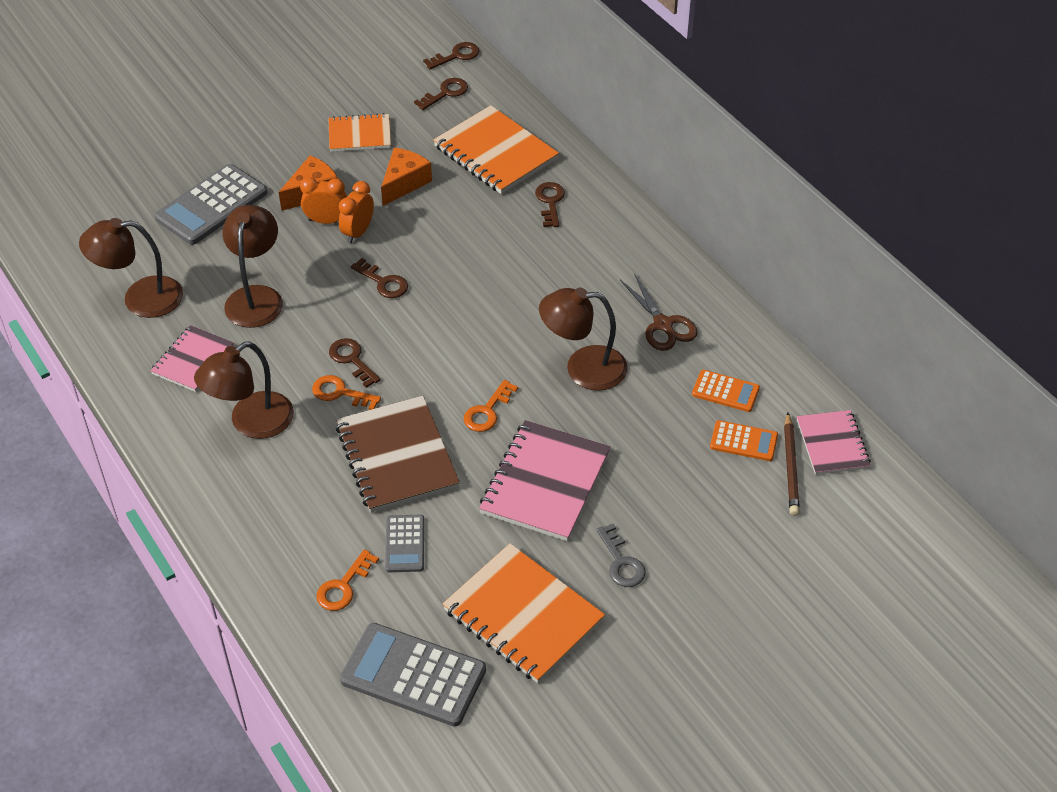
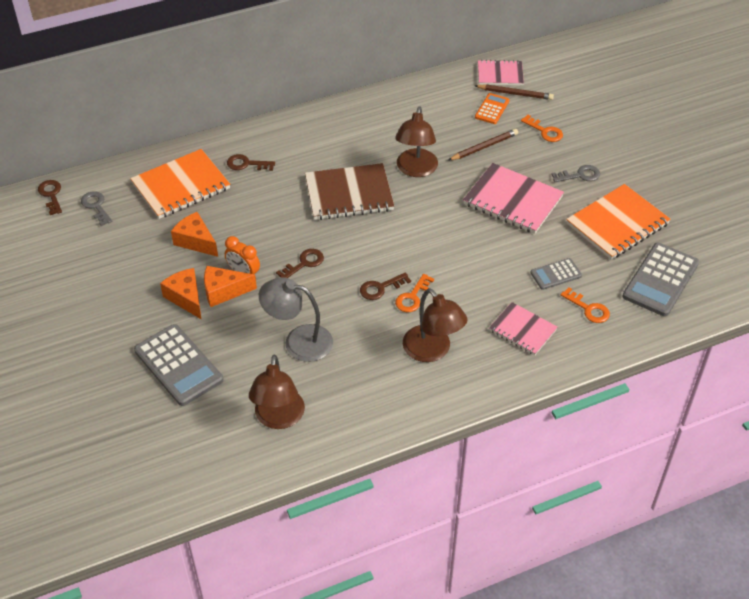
camera: 80 degrees left, 0 degrees up
(193, 360) = (359, 384): pink notebook -> pink notebook (522, 330)
(256, 297) = (298, 341): brown lamp -> grey lamp
(326, 221) = (224, 291): orange clock -> orange cheese
(359, 135) = (126, 263): orange notebook -> none
(397, 457) = (479, 271): brown notebook -> brown notebook (349, 194)
(405, 544) = (556, 274): grey calculator -> grey calculator turned 150 degrees clockwise
(445, 93) = (96, 206): brown key -> grey key
(487, 411) = (445, 221): orange key -> orange key (545, 131)
(653, 440) = (484, 147): none -> brown pencil
(663, 324) = (384, 127): brown scissors -> none
(725, 391) = (449, 109): orange calculator -> none

